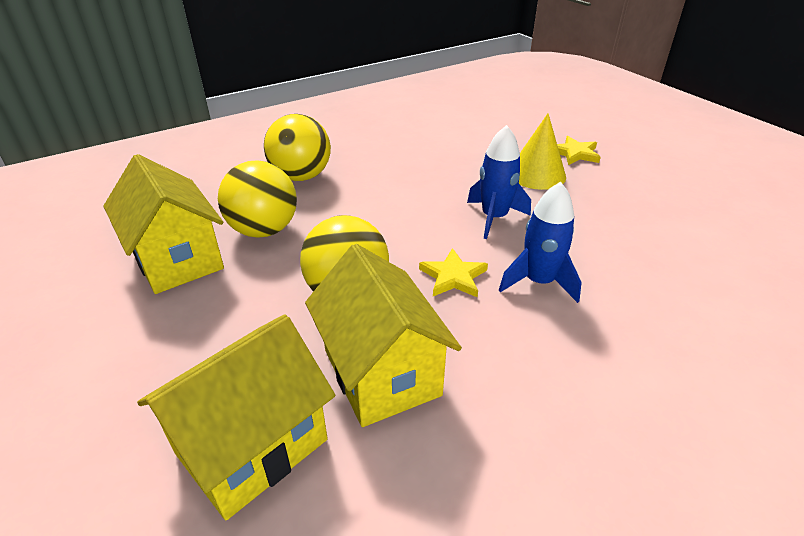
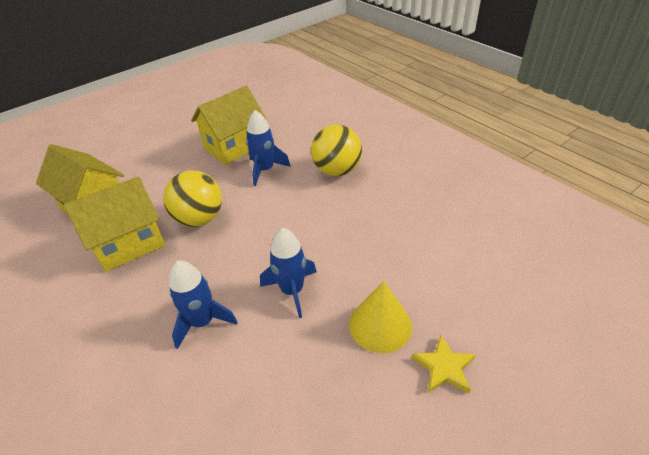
camera: 85 degrees right, 5 degrees up
(264, 230) = (265, 170): yellow ball -> blue rocket
(453, 277) = (212, 269): yellow star -> none

